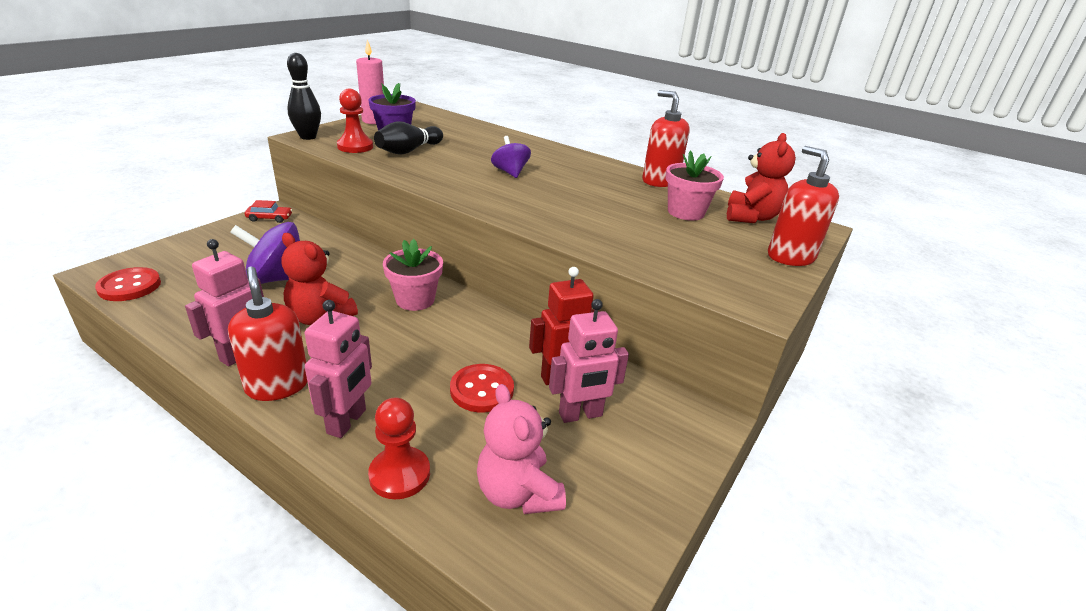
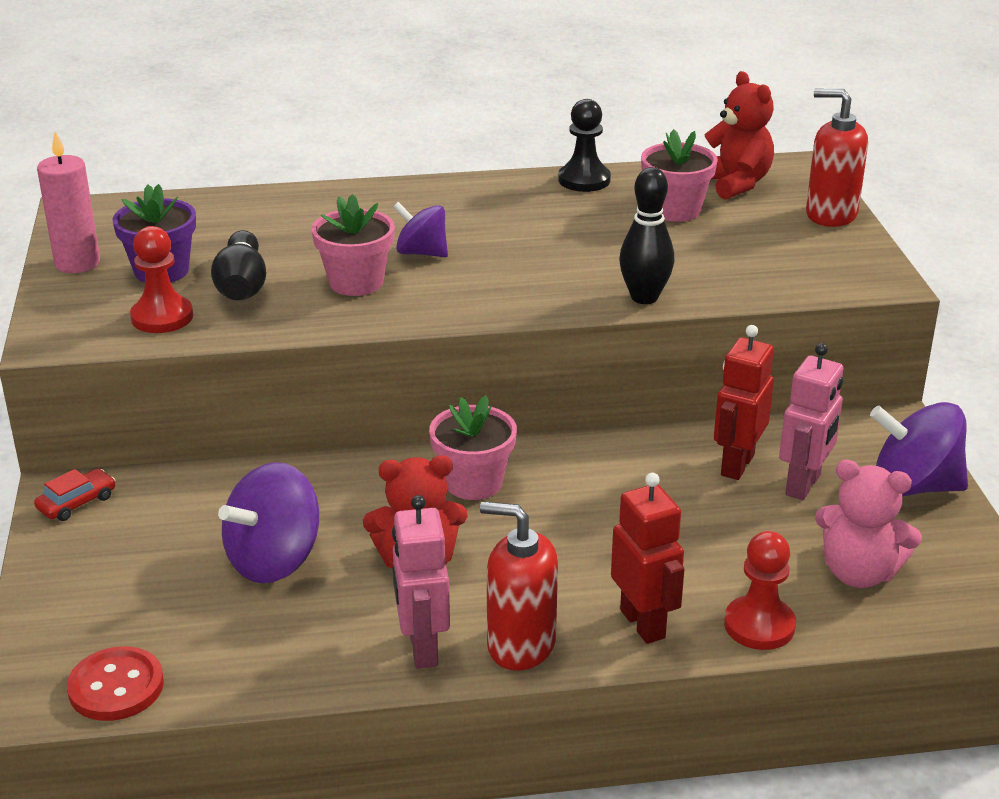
camera: 40 degrees left, 0 degrees up
(308, 137) = (61, 337): black bowling pin -> black bowling pin (644, 297)
(347, 421) = (643, 624): pink robot -> red robot
(455, 169) = (356, 282): none -> pink flower pot
(482, 390) = (697, 520): red button -> none
(656, 467) = (913, 486): none -> purple spinning top
(659, 181) = (584, 180): red soap dispenser -> black pawn

